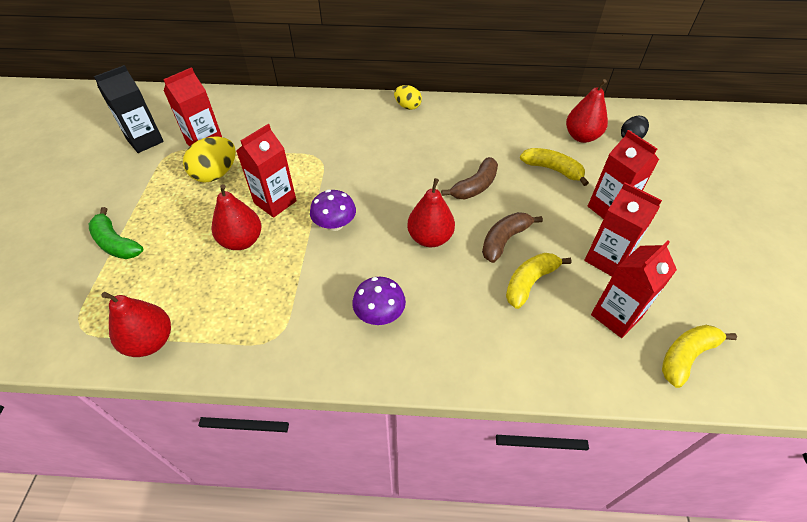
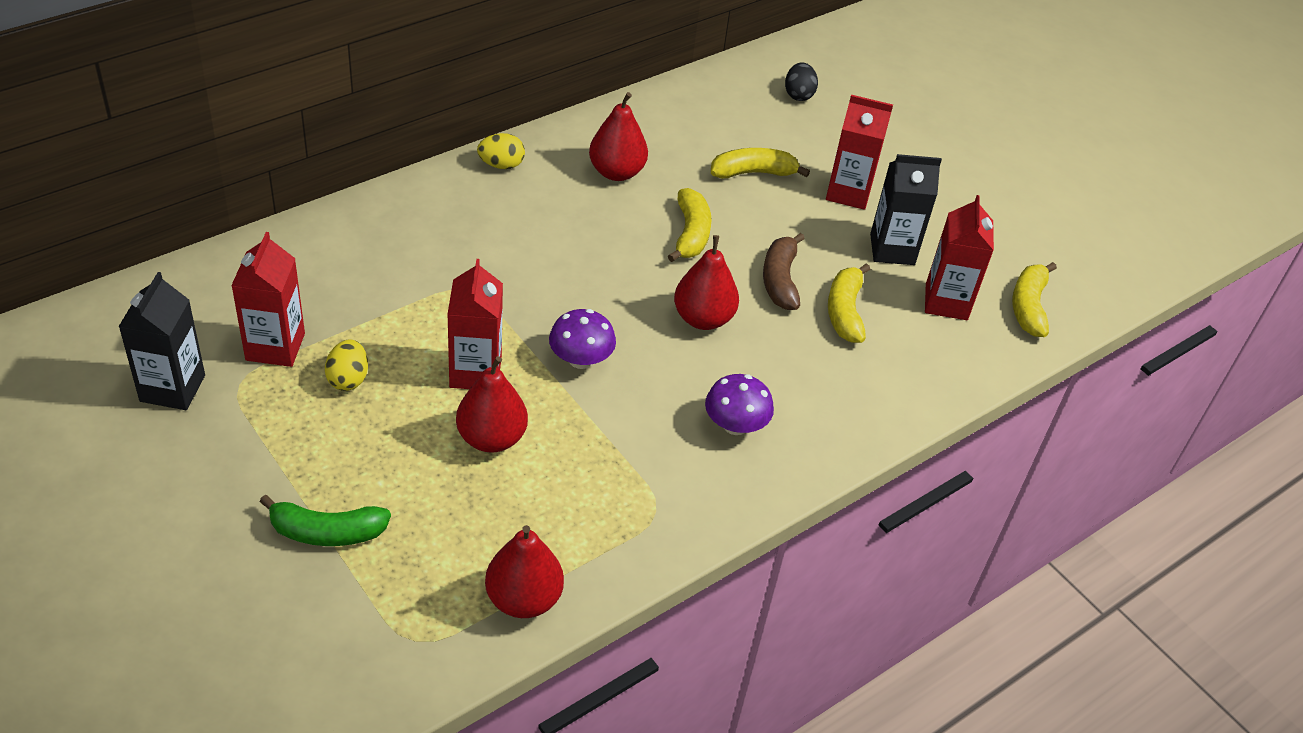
camera: 45 degrees left, 5 degrees down
(216, 174) = (348, 379): yellow egg -> yellow egg, size x0.63
(475, 186) = (690, 233): brown banana -> yellow banana
(581, 137) = (746, 116): red pear -> red pear (616, 172)
(607, 259) = (892, 249): red carton -> black carton

